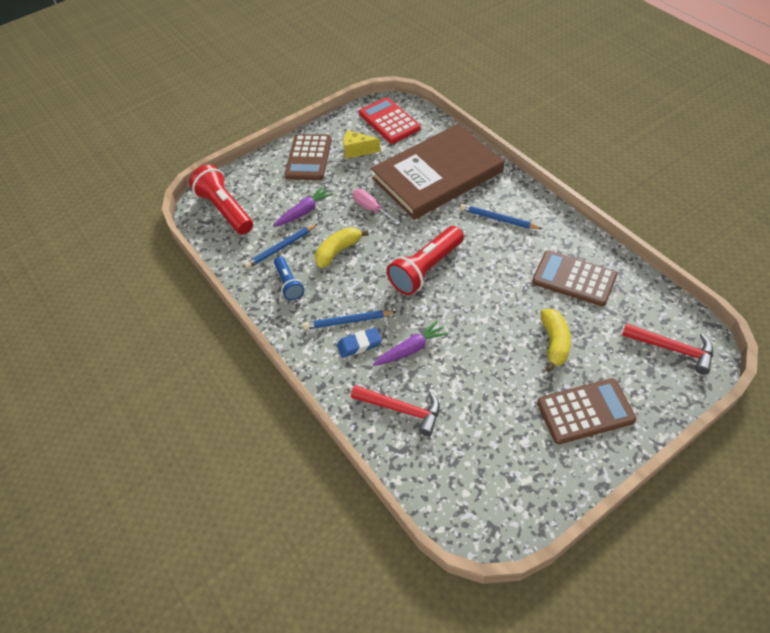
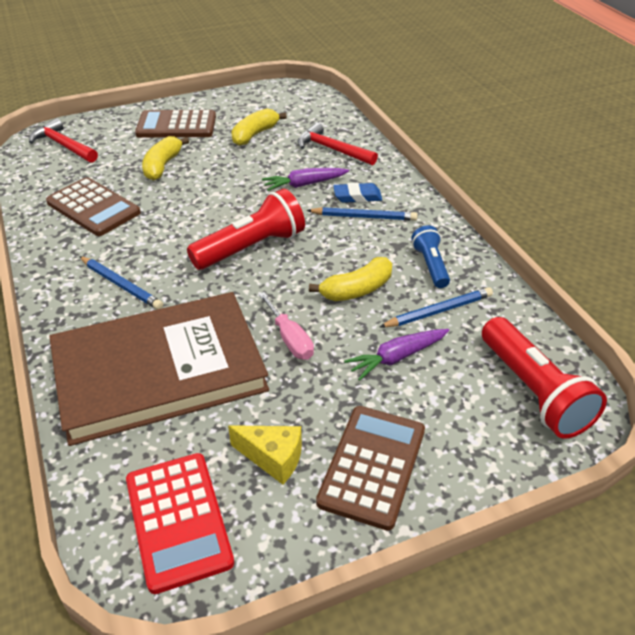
camera: 170 degrees left, 10 degrees down
(492, 416) = (254, 134): none -> yellow banana

